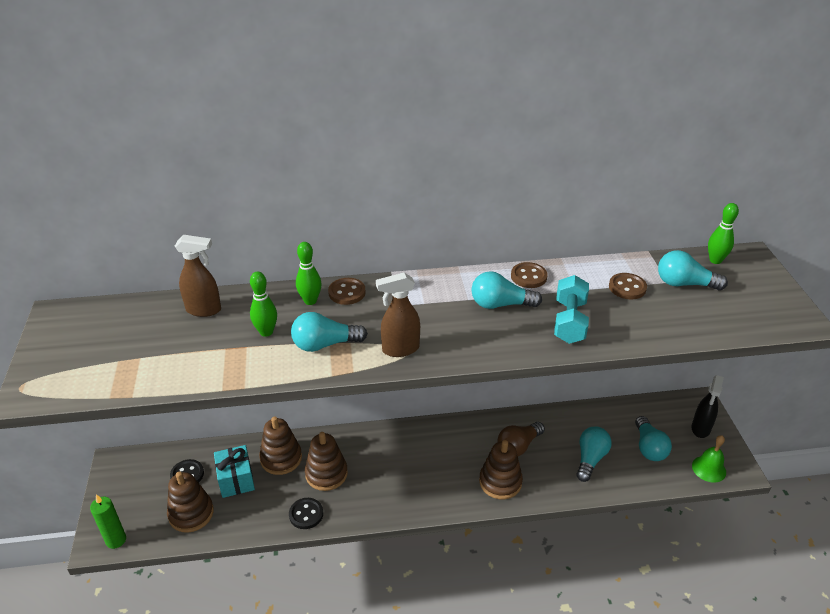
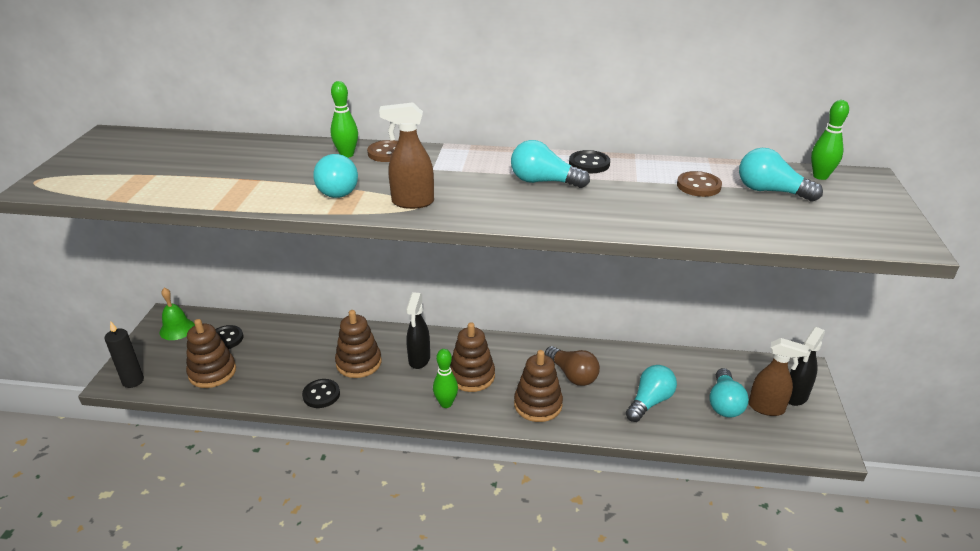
camera: 15 degrees right, 5 degrees down
(116, 540) = (133, 381): green candle -> black candle
(204, 310) = (241, 148): brown spray bottle -> brown spray bottle (766, 408)
(236, 480) = (269, 352): turquoise gift -> none
(266, 332) = (287, 172): green bowling pin -> green bowling pin (446, 403)
(281, 458) = (321, 341): brown stacking toy -> brown stacking toy (472, 376)
(325, 344) = (338, 188): turquoise light bulb -> turquoise light bulb turned 105 degrees counterclockwise
(380, 459) = (419, 359): none -> black spray bottle
(518, 446) = (572, 375): brown light bulb -> brown light bulb turned 105 degrees counterclockwise
(528, 276) = (589, 164): brown button -> black button
(569, 321) = (613, 205): turquoise dumbbell -> none
(709, 469) = (791, 438): green bell -> green bell (177, 329)

